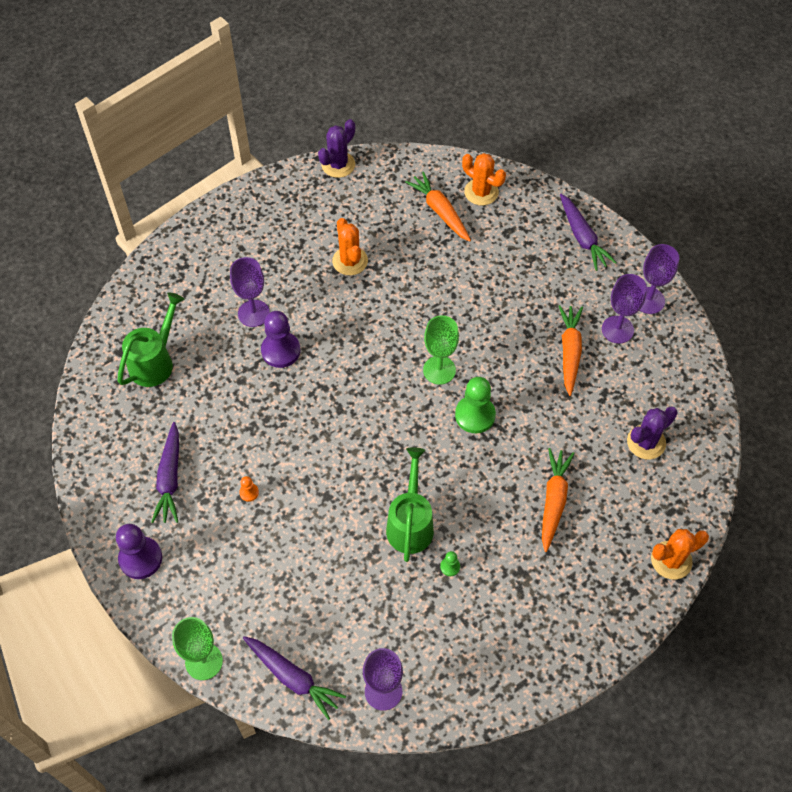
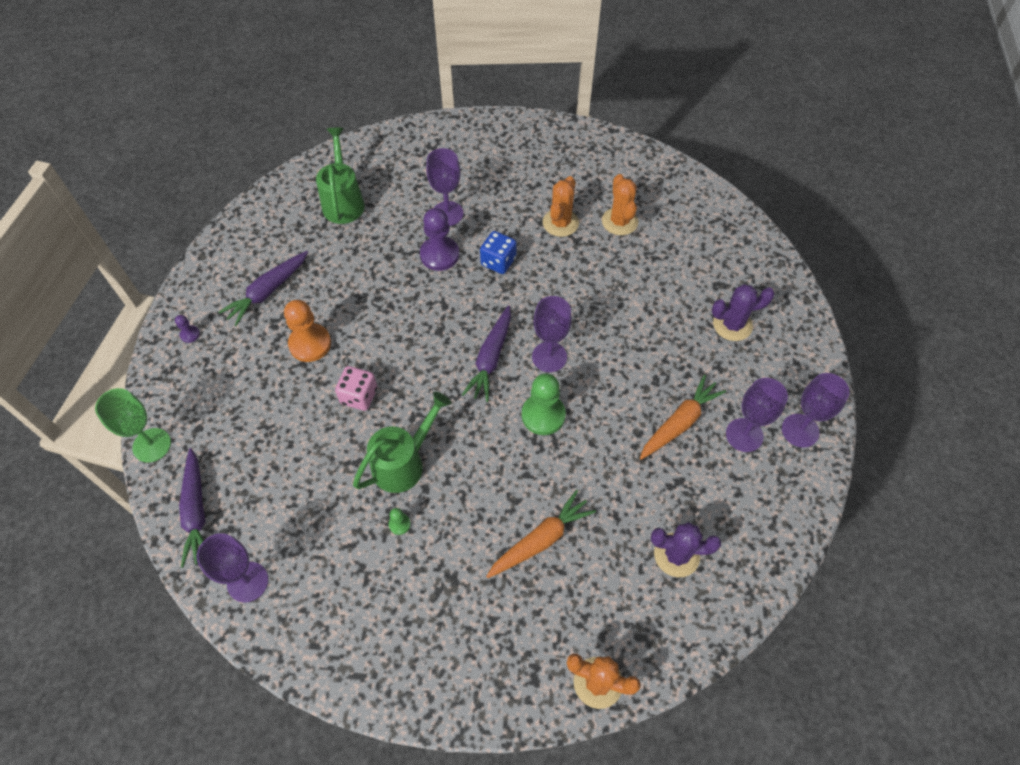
camera: 40 degrees right, 0 degrees up
(140, 558) = (190, 334): purple pawn -> purple pawn, size x0.46
(155, 361) = (343, 201): green watering can -> green watering can turned 75 degrees counterclockwise
(249, 492) = (310, 344): orange pawn -> orange pawn, size x2.17
(328, 502) = (359, 396): none -> pink dice
(332, 324) = (498, 261): none -> blue dice
(338, 165) = (623, 145): purple cactus -> purple cactus (732, 325)
(439, 370) = (549, 357): green goblet -> purple goblet
(440, 211) = (674, 231): orange carrot -> none
(481, 192) = (726, 238): orange cactus -> orange cactus (619, 221)
(582, 237) = (786, 334): purple carrot -> purple carrot (490, 359)

